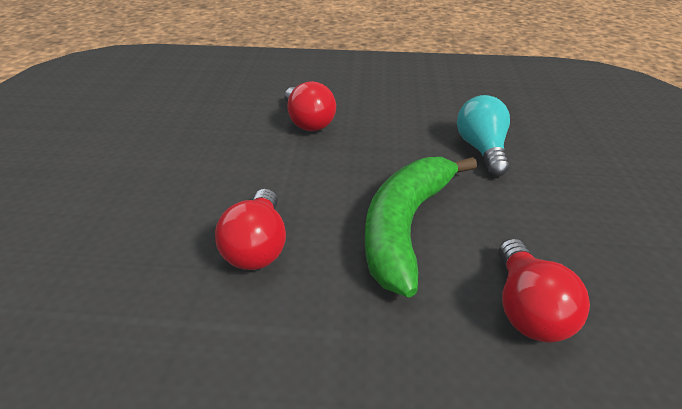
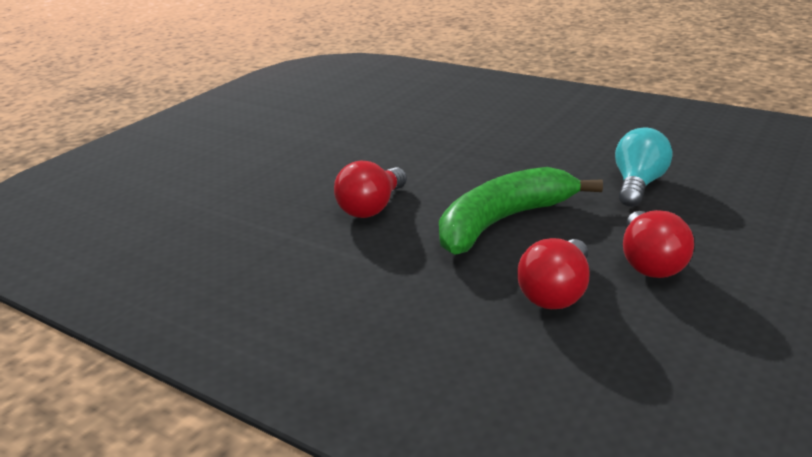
camera: 30 degrees right, 10 degrees down
(308, 122) = (484, 135): red light bulb -> red light bulb (650, 263)

